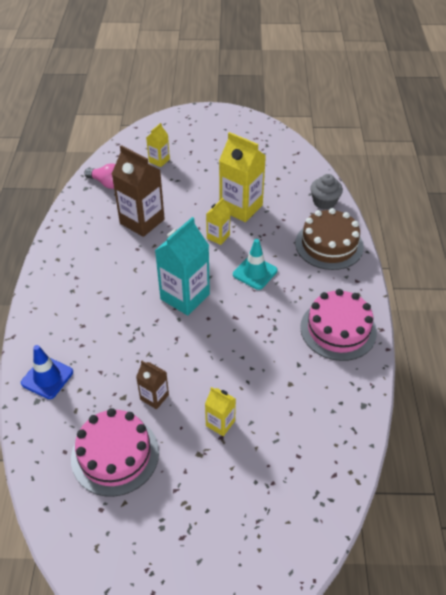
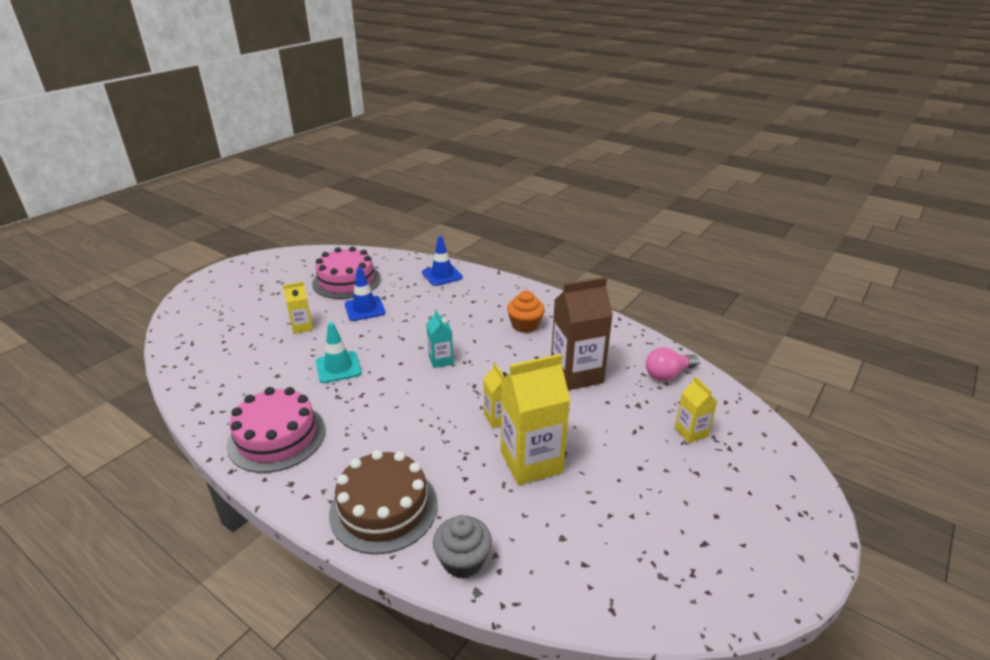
camera: 125 degrees right, 15 degrees down
(98, 273) = (525, 325): none -> orange cupcake
(154, 397) = (364, 309): brown carton -> blue traffic cone
(185, 296) = (441, 360): turquoise carton -> turquoise carton, size x0.52
(255, 272) = (417, 418): turquoise traffic cone -> turquoise traffic cone (338, 367)

